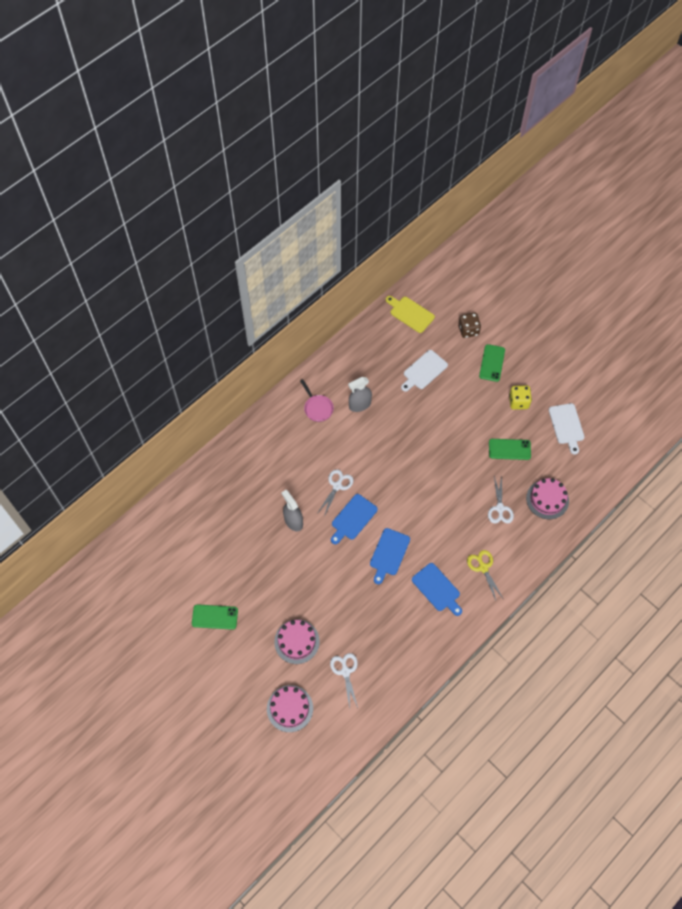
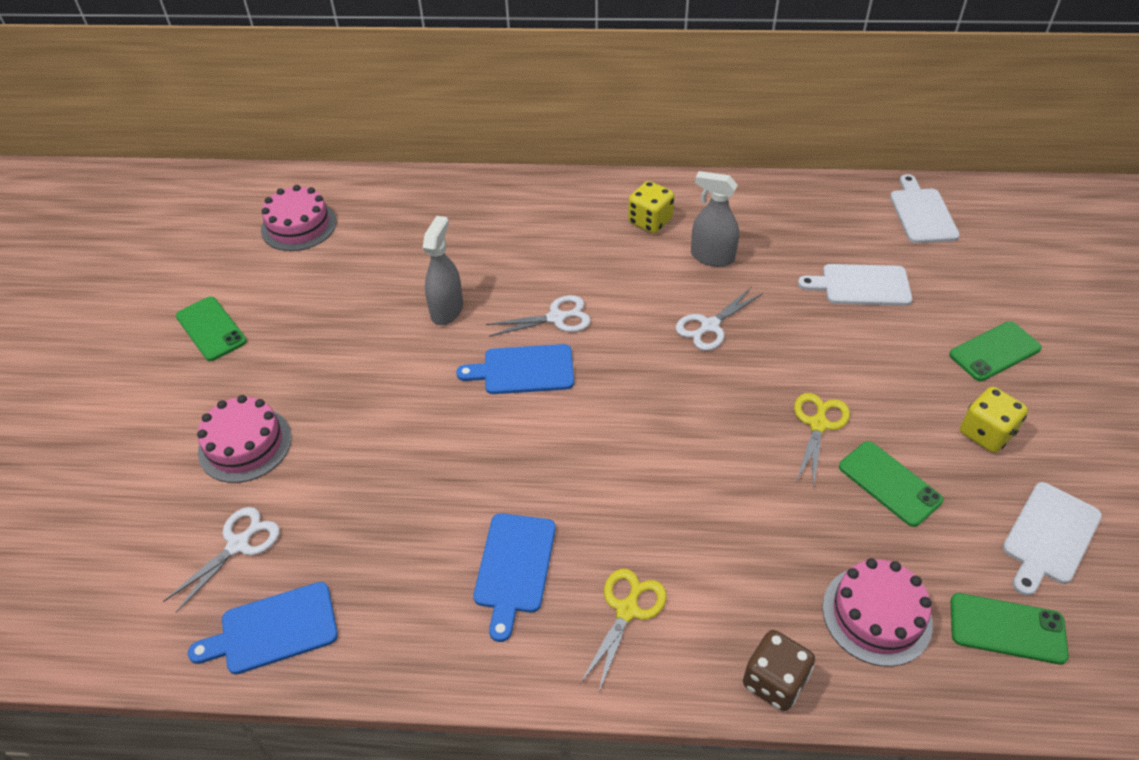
camera: 50 degrees right, 15 degrees down
(290, 708) = (113, 515): pink cake -> pink cake (299, 226)
(317, 408) = (650, 221): pink pan -> yellow dice
(389, 554) = (510, 454): blue cutting board -> blue cutting board (273, 629)
(410, 313) = (922, 213): yellow cutting board -> white cutting board
(468, 330) = (999, 287): brown dice -> brown dice (774, 681)
(468, 446) = (818, 424): none -> yellow scissors
(500, 508) = (767, 551): white scissors -> white scissors (709, 326)
(582, 469) = (1007, 628): none -> green phone

